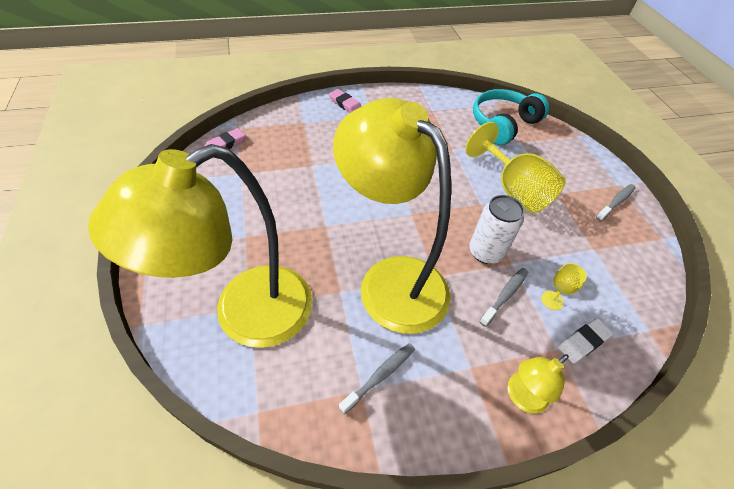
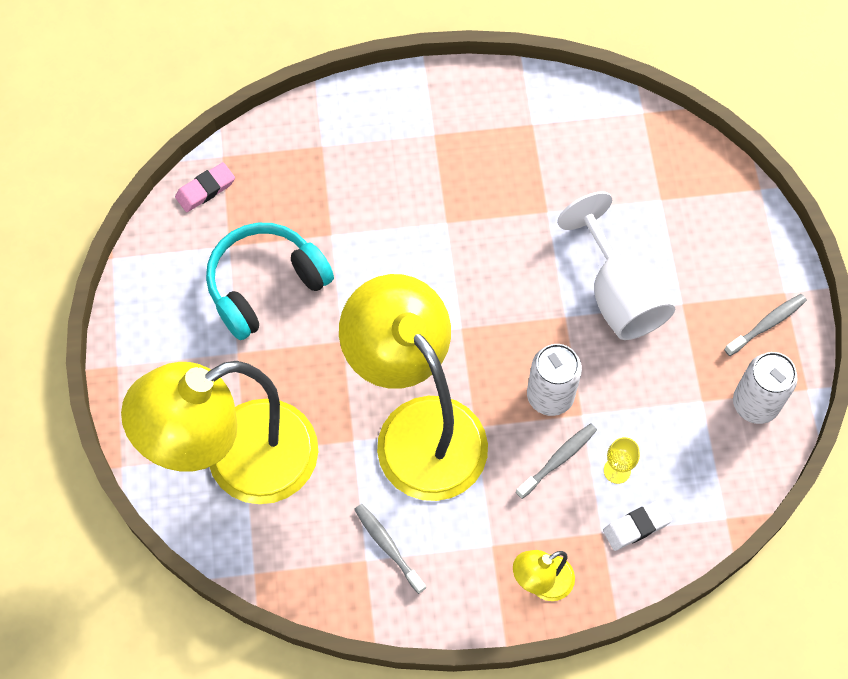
camera: 10 degrees right, 15 degrees up
(345, 104) = (391, 107): pink eraser -> none
(380, 376) = (388, 546): grey toothbrush -> grey toothbrush turned 90 degrees counterclockwise
(503, 124) = (642, 159): turquoise headphones -> turquoise headphones (265, 285)
(513, 190) = (619, 294): yellow goblet -> white goblet
(631, 249) = (755, 403): none -> white can

